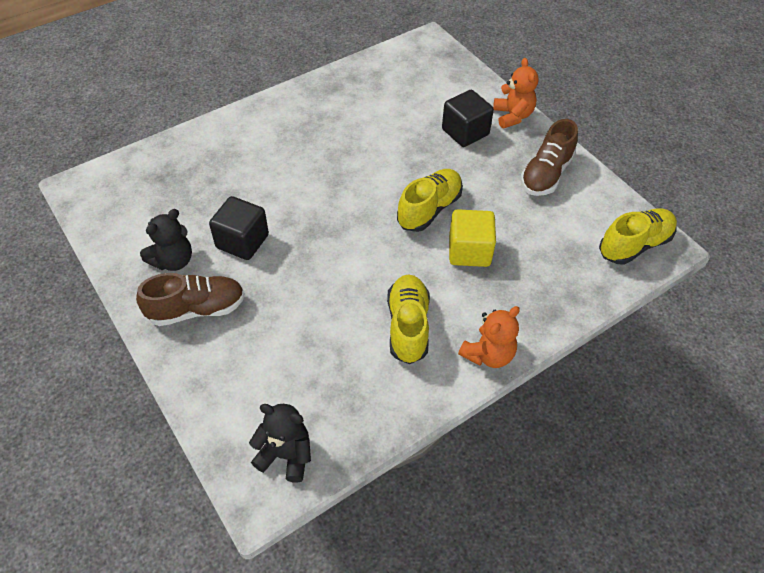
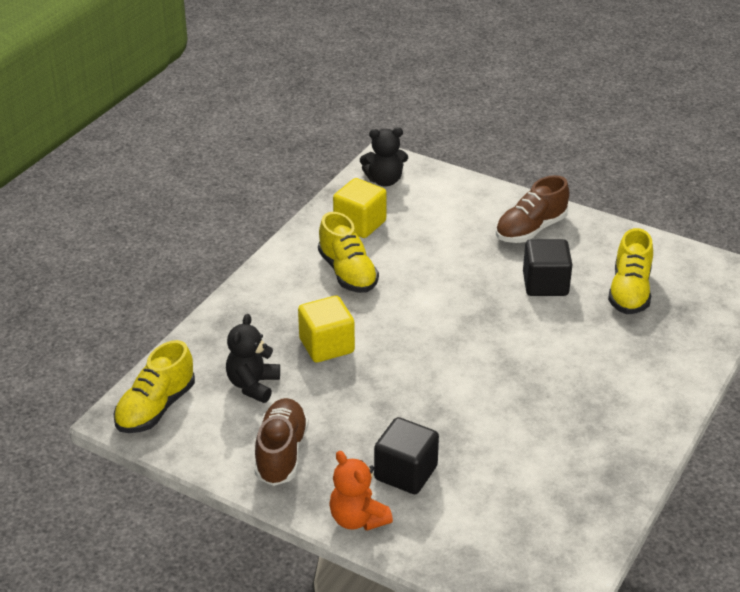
camera: 155 degrees right, 15 degrees down
(173, 261) = (588, 252): black teddy bear -> black teddy bear (253, 385)
(357, 391) = (360, 224): none -> yellow cube
(429, 209) = (391, 370): yellow shoe -> yellow shoe (629, 292)
(488, 354) = (267, 276): orange teddy bear -> none

